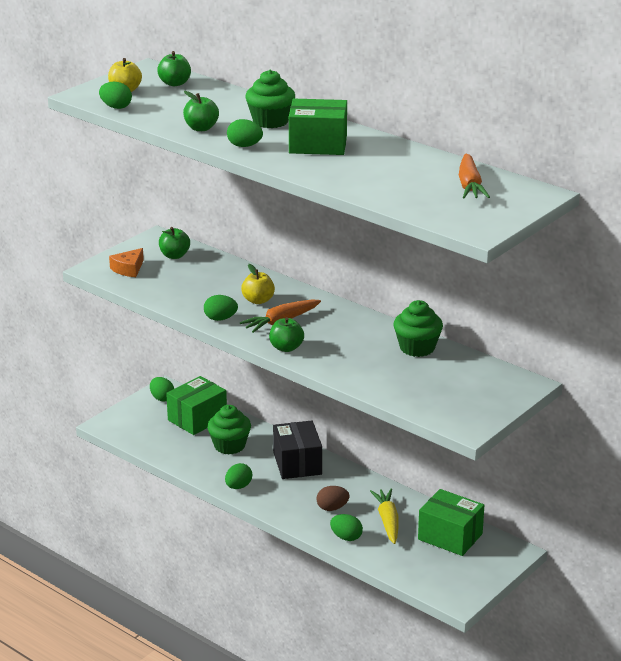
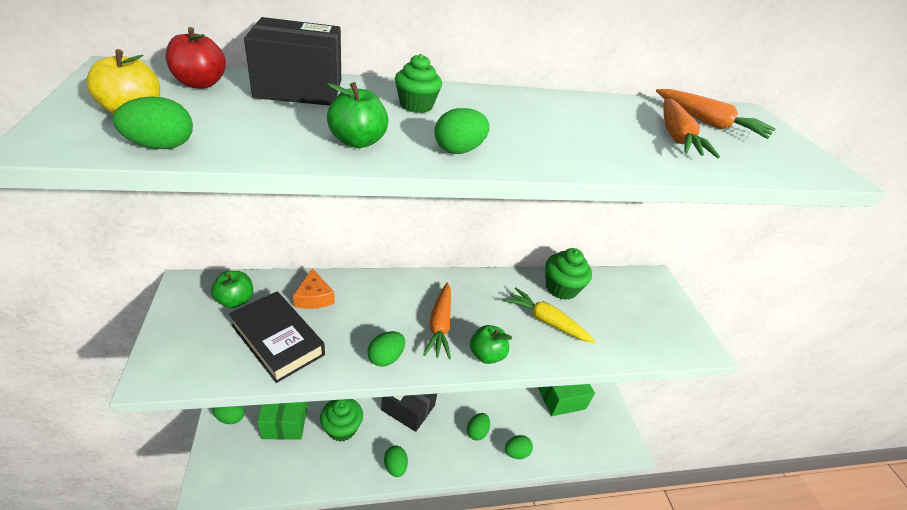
camera: 55 degrees left, 10 degrees up
(128, 269) = (202, 349): orange cheese -> orange cheese (314, 297)
(172, 283) = (278, 340): none -> black book
(175, 83) = (200, 84): green apple -> red apple
(221, 97) = (299, 89): none -> black box
(258, 300) = (387, 311): yellow apple -> none
(270, 121) = (416, 105): green cupcake -> green cupcake, size x0.66
(318, 145) = (519, 121): green box -> none
(332, 508) = (477, 432): brown egg -> green egg
(387, 521) = (518, 415): yellow carrot -> yellow carrot (546, 321)
(411, 182) = (676, 137): none -> orange carrot

